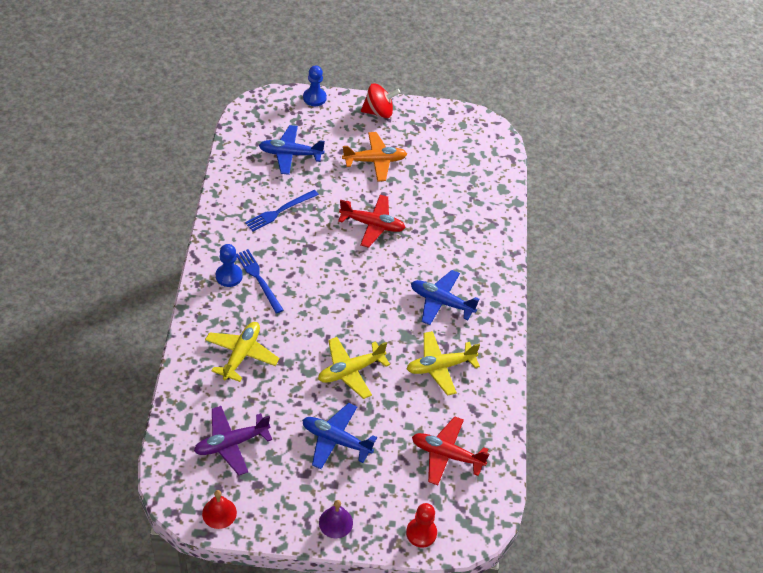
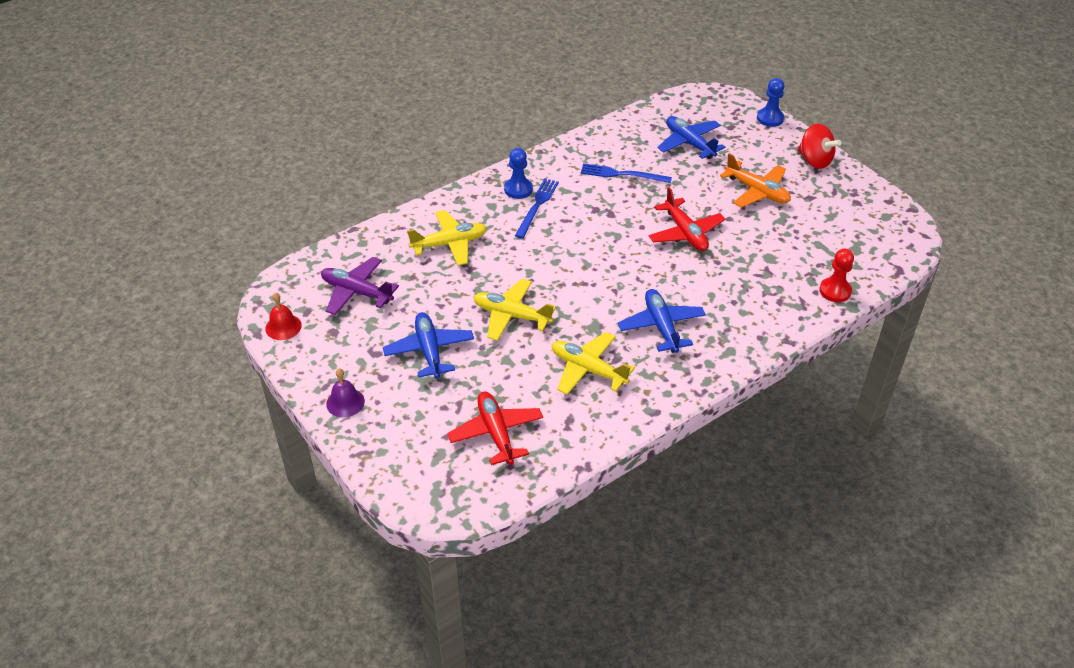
camera: 55 degrees right, 5 degrees down
(421, 533) = (392, 466): red pawn -> red pawn (835, 291)

